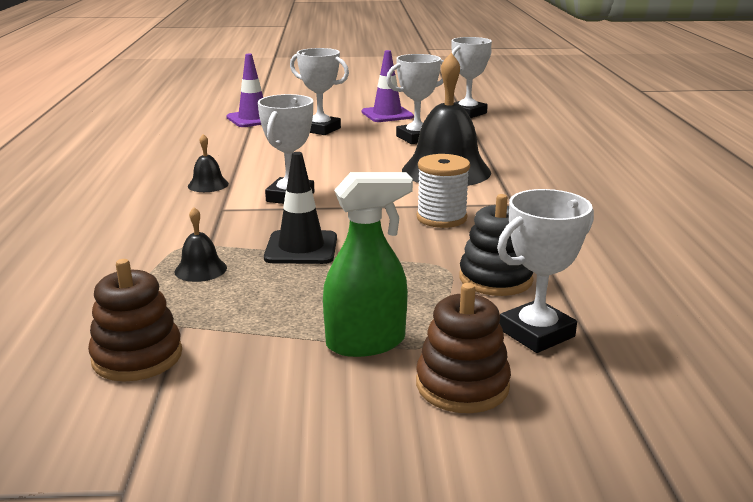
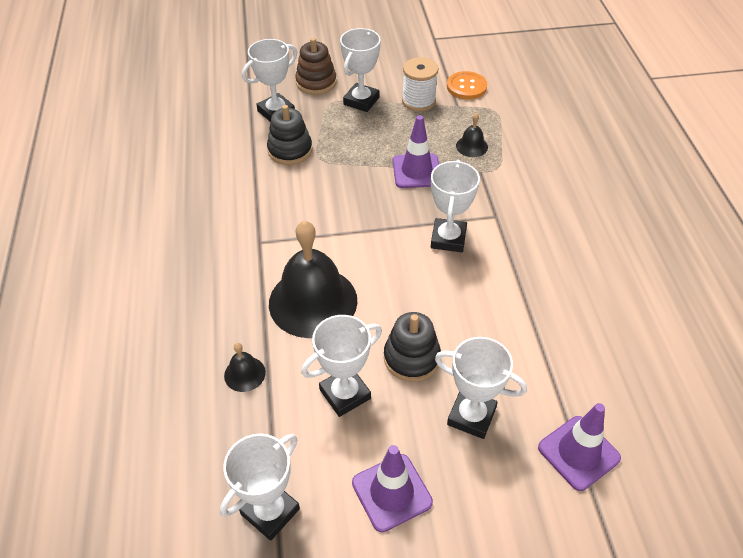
camera: 175 degrees right, 25 degrees up
(137, 356) = (466, 87): brown stacking toy -> orange button
(208, 185) = (530, 255): black bell -> black bell (244, 374)
(301, 248) = (416, 171): black traffic cone -> purple traffic cone
(358, 147) = (411, 358): none -> black stacking toy
(366, 343) = (361, 101): green spray bottle -> white trophy
(441, 218) = (320, 215): white spool -> white spool (418, 101)

